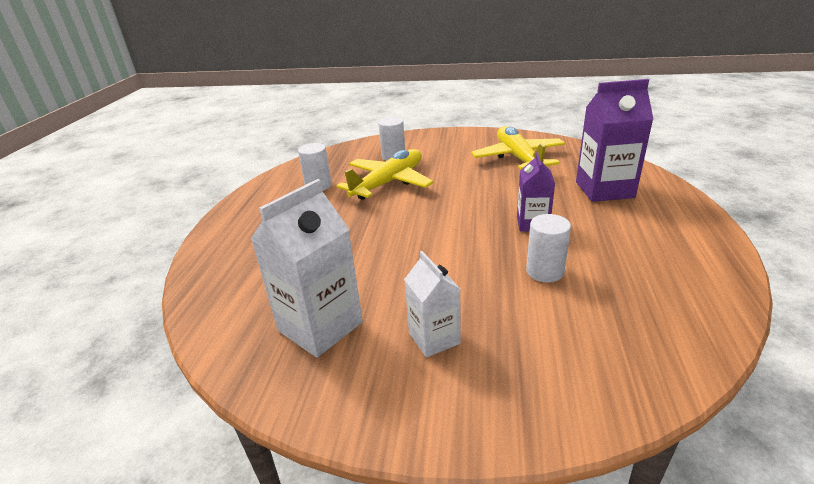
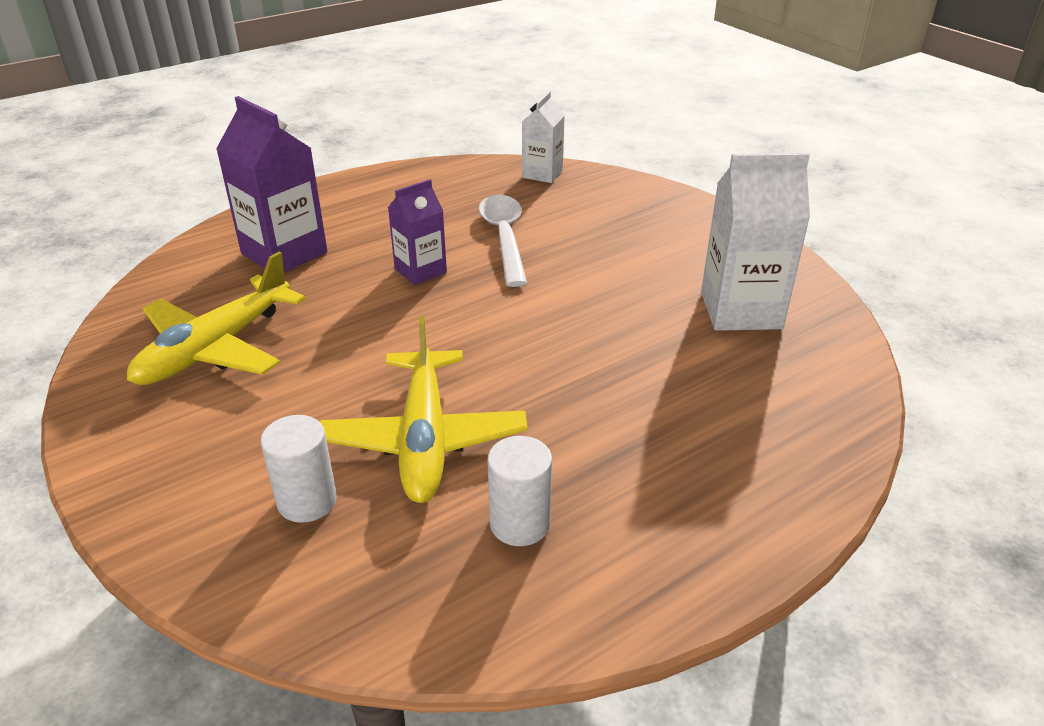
camera: 135 degrees left, 5 degrees up
(388, 183) = (424, 439): yellow plane -> yellow plane turned 90 degrees counterclockwise
(434, 338) = (661, 253): white carton -> white carton (542, 174)
(545, 271) = (504, 238): white cylinder -> white spoon

